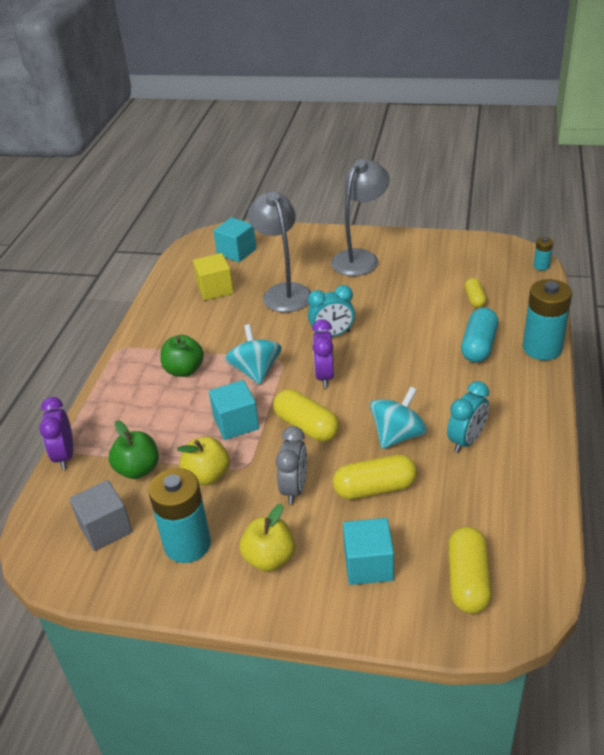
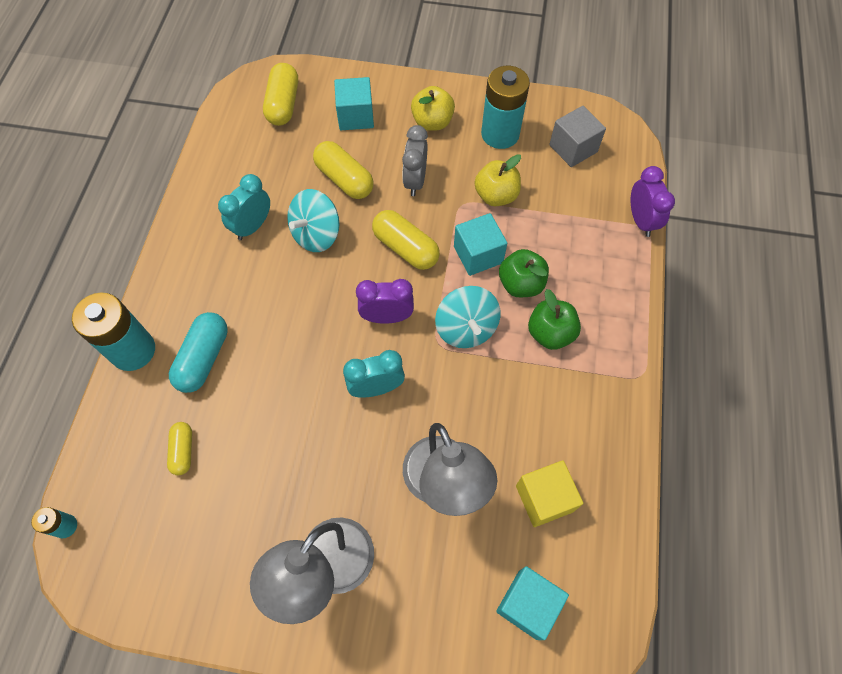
camera: 175 degrees right, 25 degrees up
(138, 469) = (563, 204): green apple -> green apple (521, 284)
(324, 376) = (387, 317): purple clock -> purple clock turned 90 degrees counterclockwise
(375, 488) = (344, 179): yellow capsule -> yellow capsule turned 60 degrees clockwise

